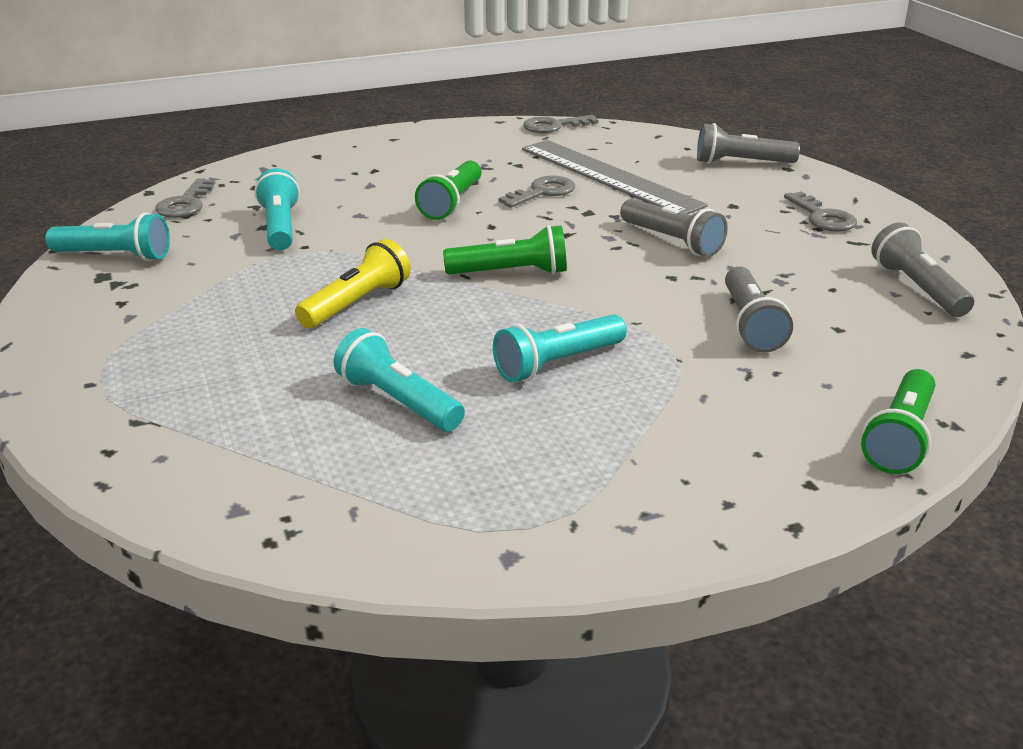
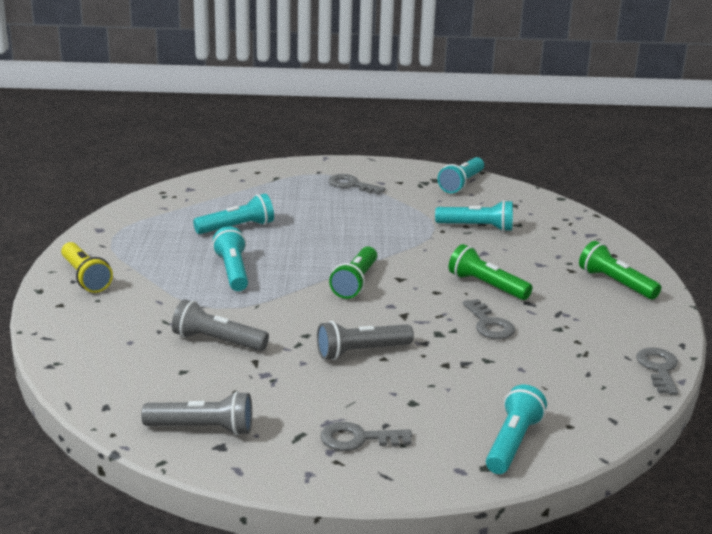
camera: 110 degrees right, 5 degrees down
(186, 203) = (534, 206): grey key -> grey key (351, 185)
(357, 303) = (350, 233): yellow flashlight -> yellow flashlight (85, 278)
(609, 176) = (510, 362): grey ruler -> none
(741, 163) = (512, 443): grey flashlight -> turquoise flashlight
(899, 438) = (61, 343): green flashlight -> green flashlight (615, 283)

